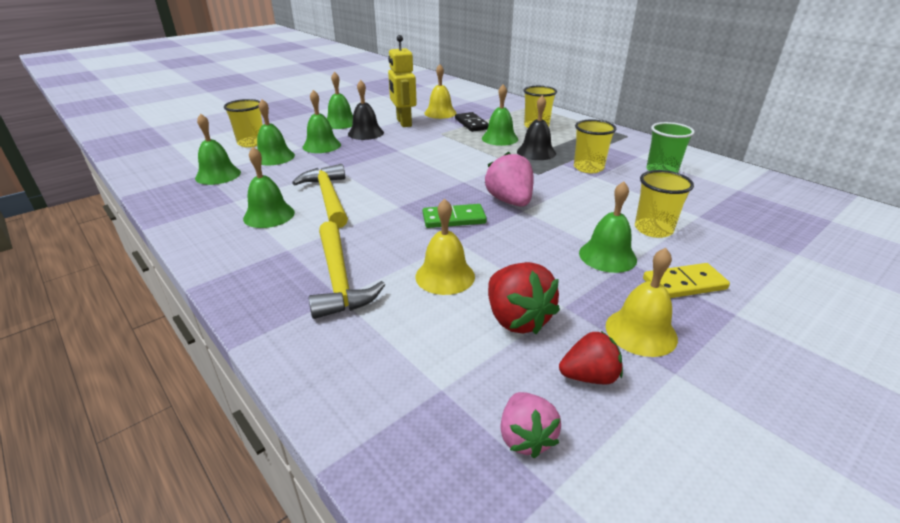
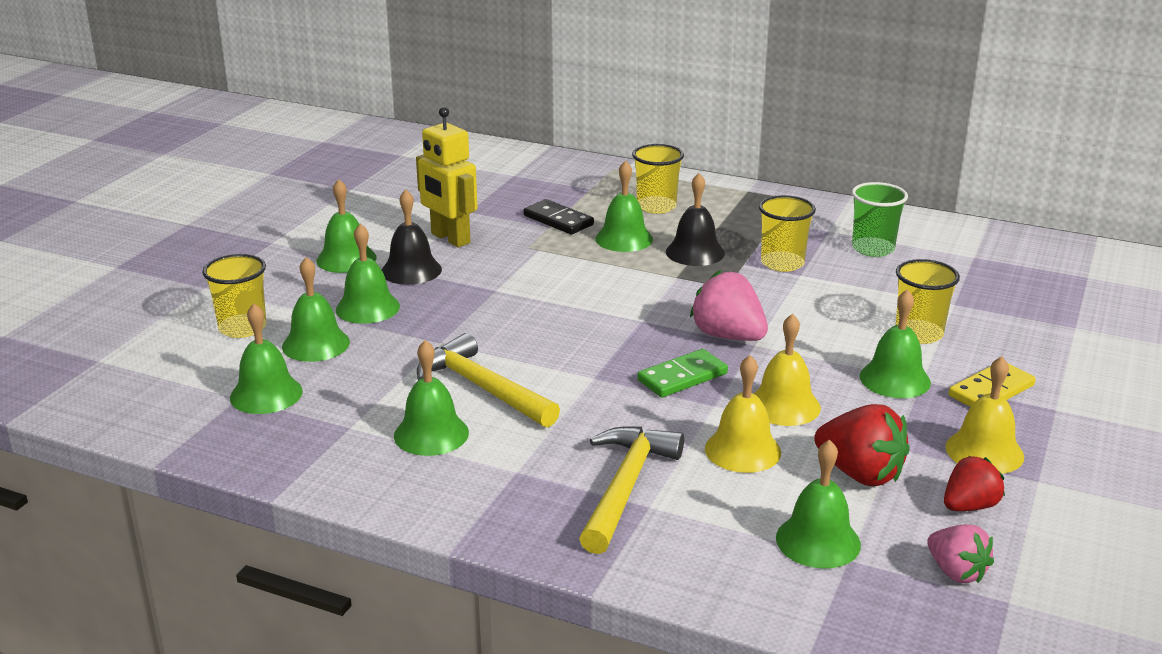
camera: 25 degrees left, 5 degrees down
(339, 279) = (625, 487): yellow hammer -> yellow hammer turned 120 degrees counterclockwise
(431, 364) = (818, 541): none -> green bell
(440, 113) = (488, 208): yellow bell -> yellow bell (784, 405)

